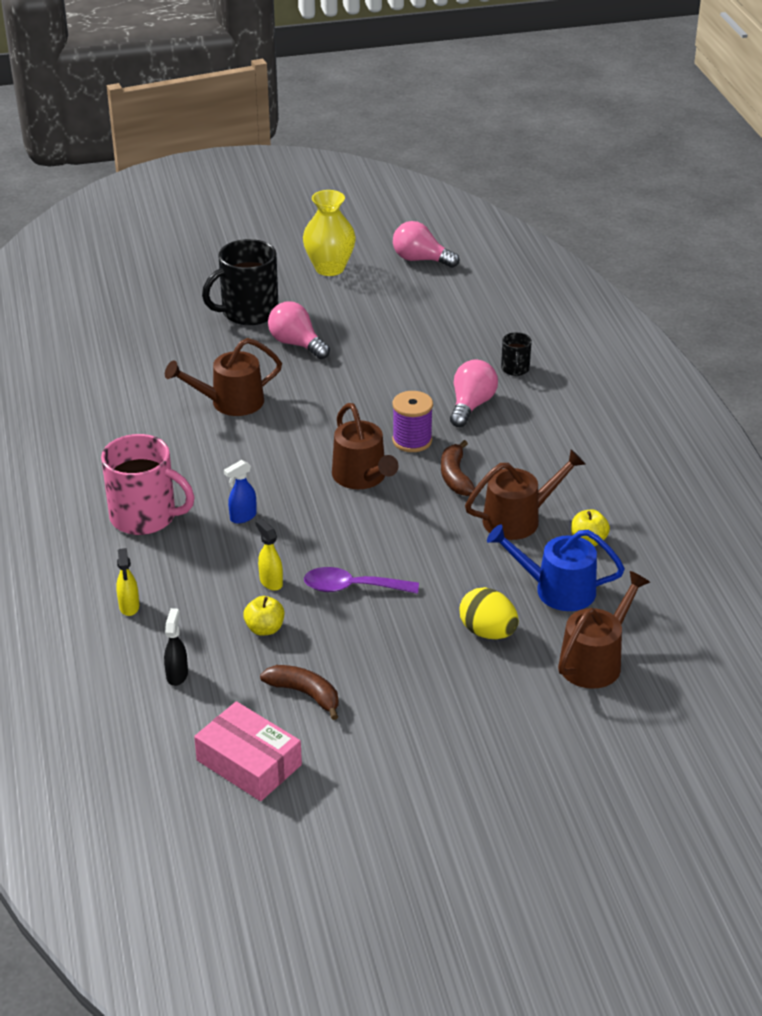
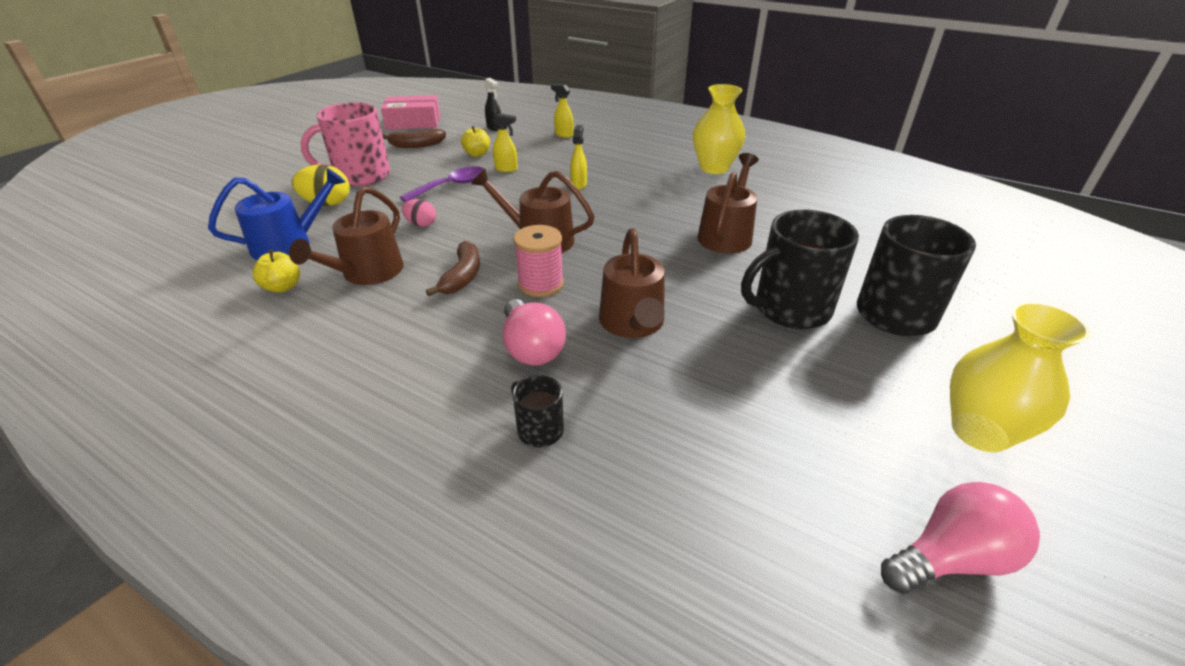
camera: 135 degrees right, 0 degrees up
(98, 464) = (714, 168): none -> yellow vase
(145, 516) = (633, 161): pink mug -> pink mug (361, 176)
(242, 517) = (578, 185): blue spray bottle -> yellow spray bottle
(296, 344) = (790, 309): pink light bulb -> black mug
(412, 440) = (540, 284): purple spool -> pink spool
(431, 549) = (421, 224): none -> pink egg
(455, 476) = (462, 276): brown banana -> brown banana turned 60 degrees clockwise
(595, 661) = (227, 221): brown watering can -> brown watering can (632, 323)

